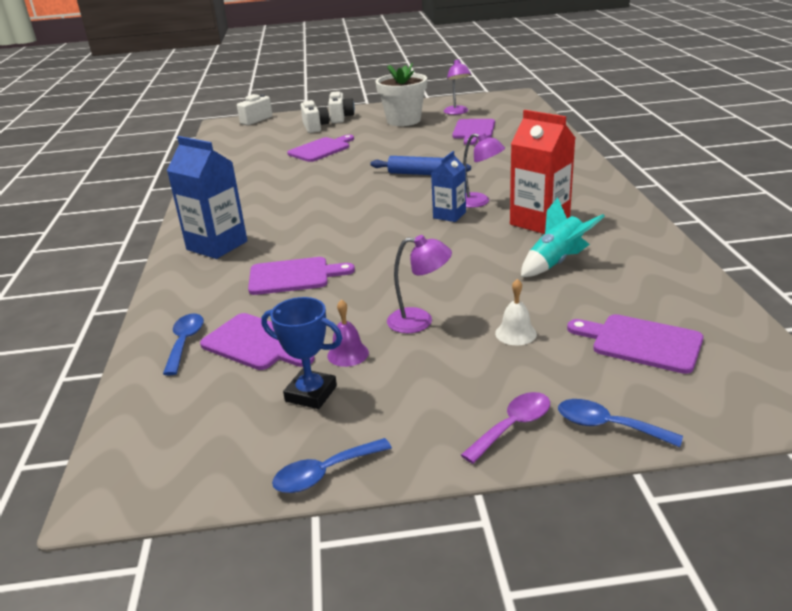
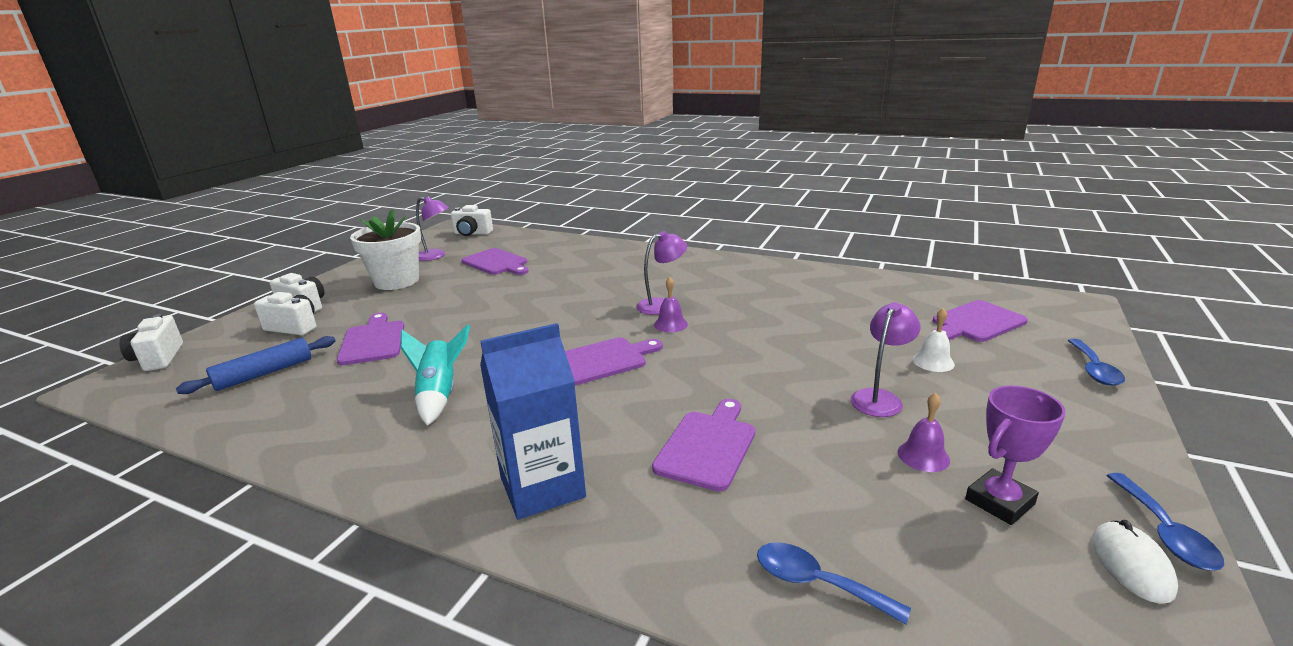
camera: 60 degrees left, 5 degrees down
(256, 343) = (860, 516): purple cutting board -> purple cutting board (603, 360)
(272, 457) = (1131, 564): none -> white mouse
(311, 394) = (999, 502): blue trophy -> purple trophy
(420, 174) = (551, 311): blue rolling pin -> blue rolling pin (264, 374)
(449, 215) = (670, 324): blue carton -> purple bell
(513, 426) = (1088, 406): purple spoon -> none
(514, 104) = (472, 233): none -> white camera
(539, 222) = (737, 295): red carton -> none
(556, 262) = (820, 311): turquoise rocket -> turquoise rocket (439, 395)
(607, 426) = (1094, 369): blue spoon -> blue spoon turned 45 degrees counterclockwise

